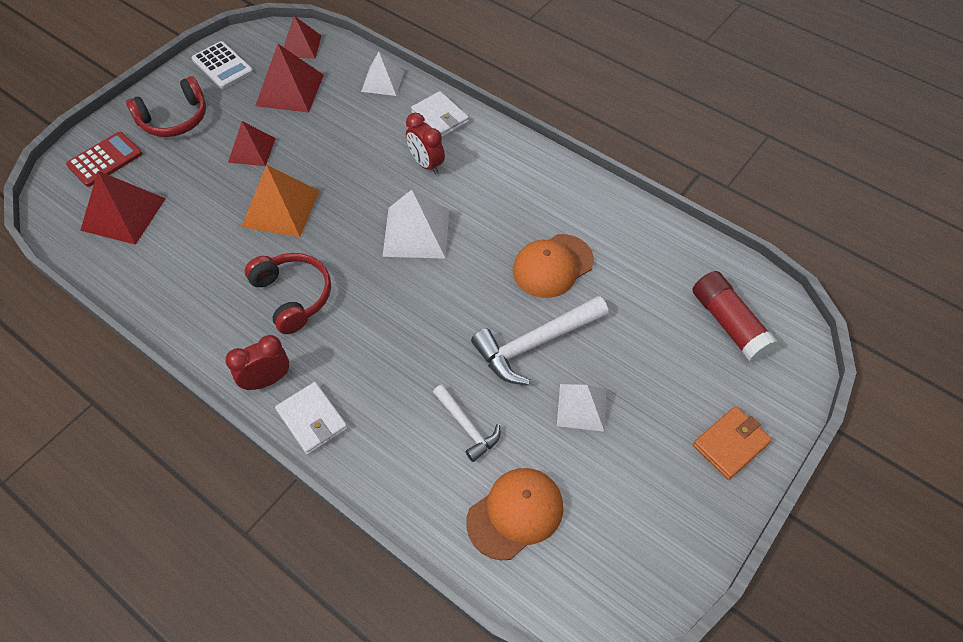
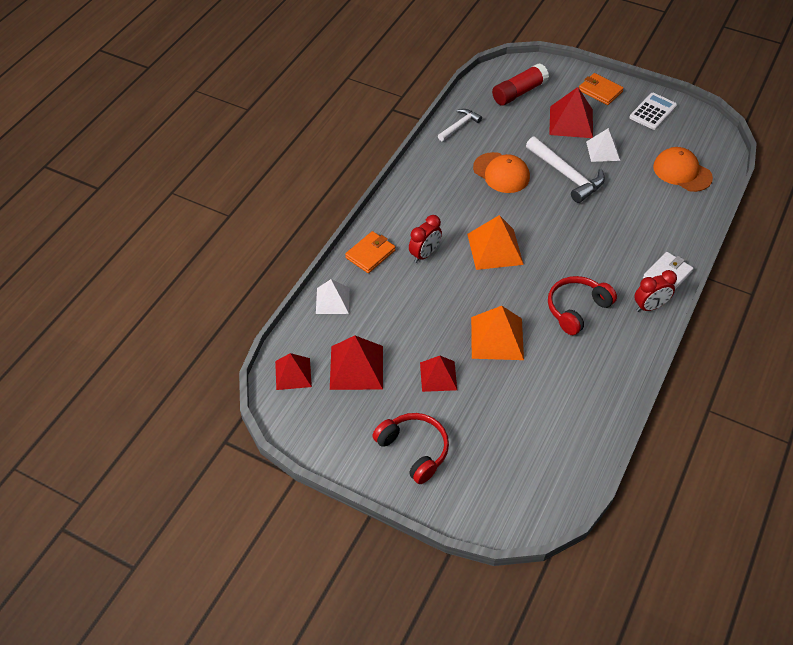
camera: 100 degrees left, 5 degrees down
(105, 160) = (479, 491): red calculator -> none
(123, 214) = (537, 451): red pyramid -> red pyramid (571, 122)
(222, 66) = (332, 432): white calculator -> white calculator (653, 112)
(267, 380) = (650, 306): red clock -> red clock turned 75 degrees counterclockwise
(416, 232) = (495, 249): white pyramid -> orange pyramid
(440, 117) = (370, 254): white wallet -> orange wallet
(467, 426) = (638, 199): white hammer -> white hammer (459, 126)

